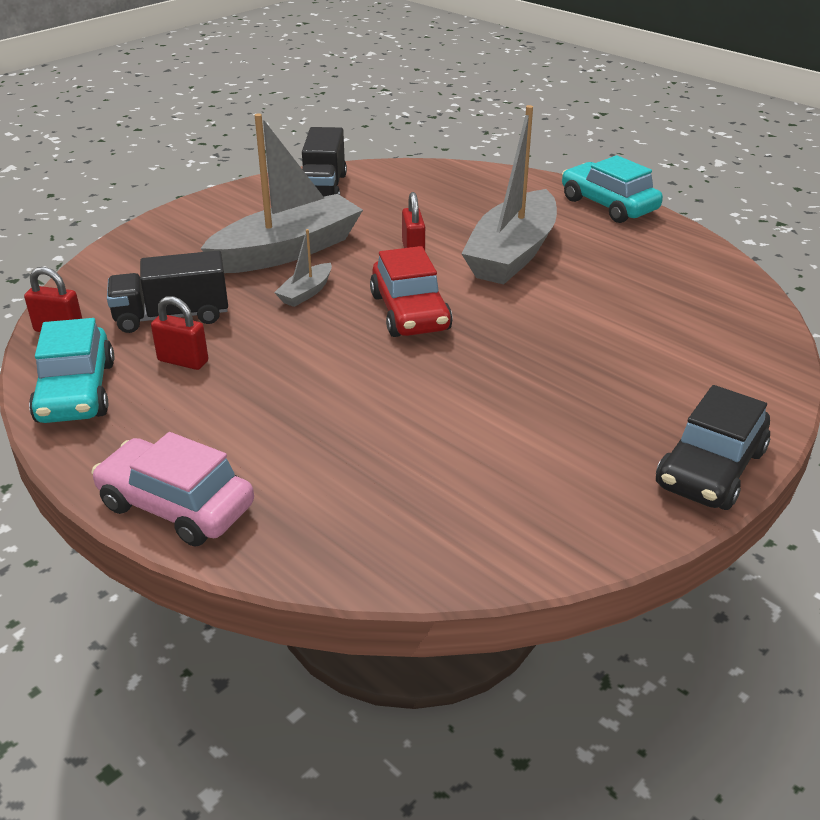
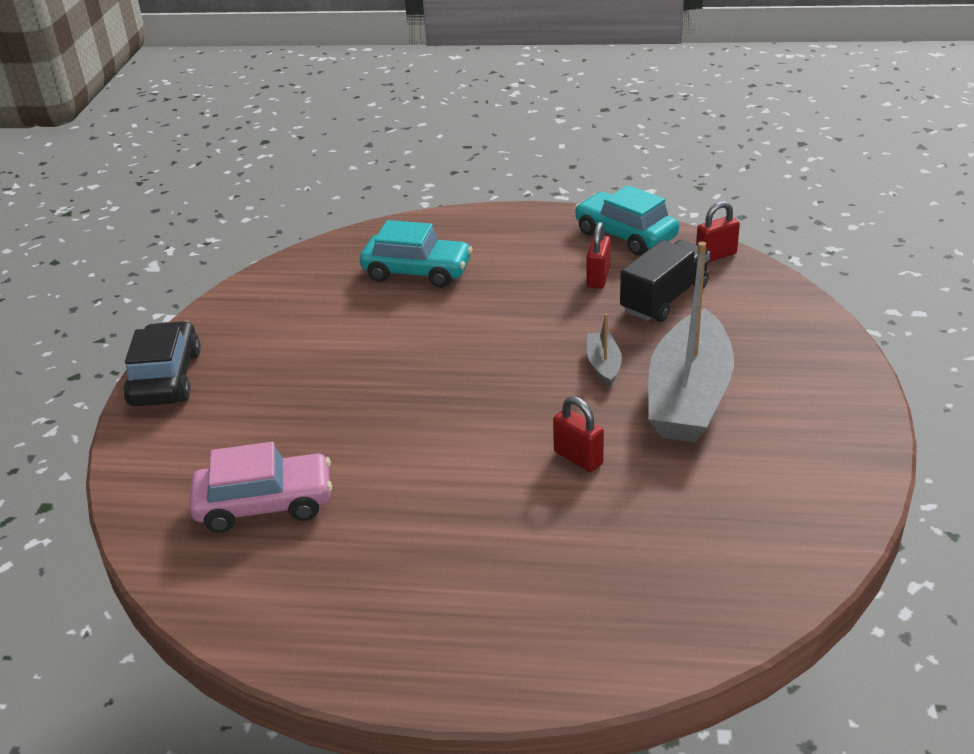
camera: 145 degrees right, 0 degrees up
(176, 506) = (471, 222): pink car -> pink car (265, 504)
(183, 361) = (598, 278): red padlock -> red padlock turned 60 degrees counterclockwise
(323, 188) = (801, 498): black truck -> none
(410, 312) = (495, 391): red car -> none
(512, 254) = (479, 509): grey boat -> none
(608, 205) = (443, 673): turquoise car -> turquoise car (417, 271)

